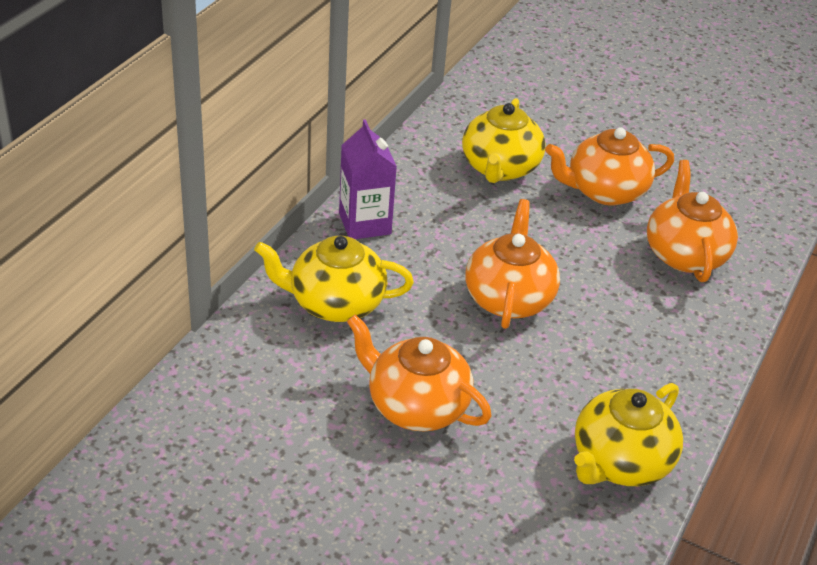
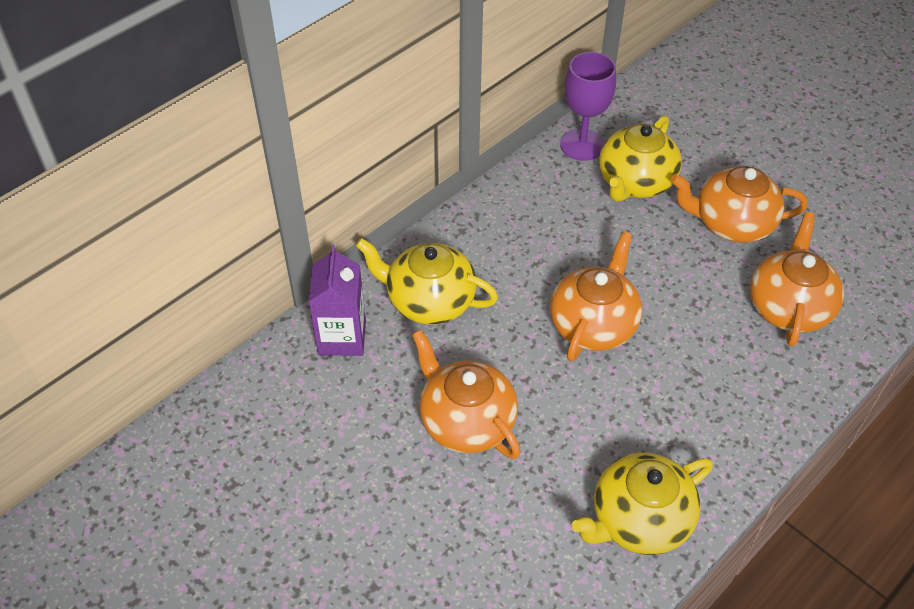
camera: 20 degrees right, 10 degrees up
(365, 223) = (485, 222): purple carton -> purple carton (342, 337)
(435, 142) = (582, 145): none -> purple goblet

